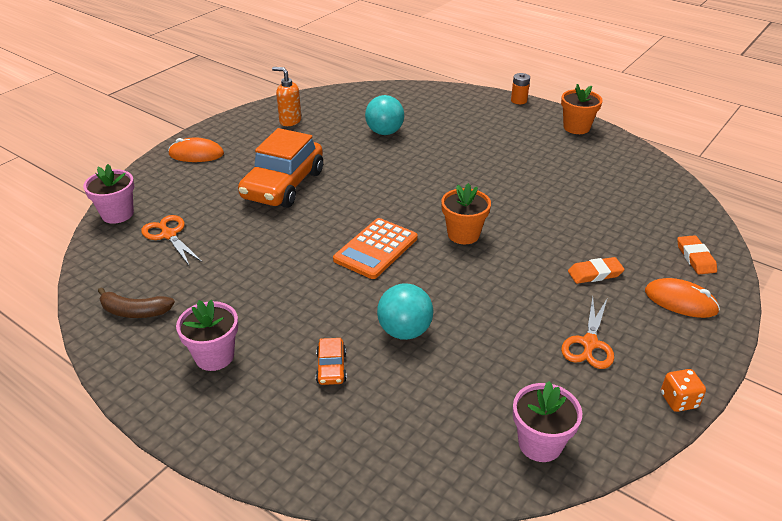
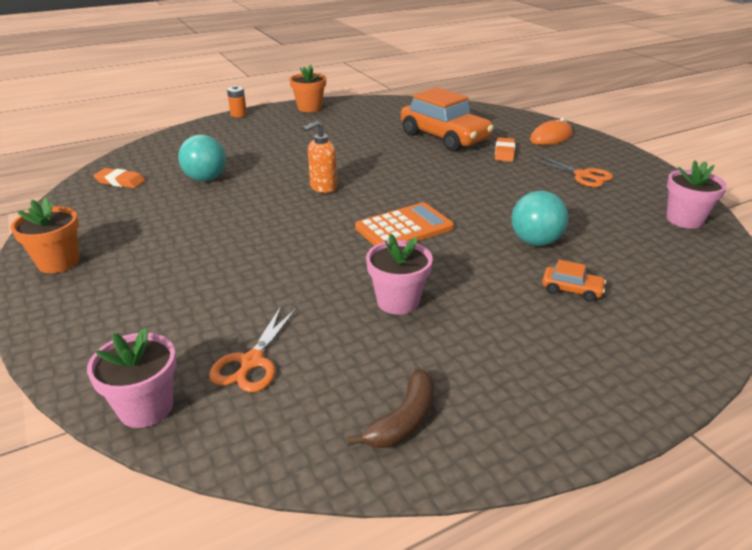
camera: 65 degrees left, 5 degrees down
(168, 235) = (251, 362): orange scissors -> orange scissors turned 60 degrees counterclockwise
(196, 154) = (77, 306): orange mouse -> none
(214, 356) = (525, 363): pink flower pot -> pink flower pot (398, 301)
(283, 185) = (234, 255): orange car -> orange car (444, 137)
(290, 121) = (99, 224): orange soap dispenser -> orange soap dispenser (323, 187)
(376, 249) = (404, 228): orange calculator -> orange calculator turned 90 degrees counterclockwise
(463, 234) = (416, 184): orange flower pot -> orange flower pot (58, 262)
(678, 400) = (649, 165): orange dice -> none
(695, 258) = (507, 121): orange eraser -> orange eraser (120, 181)

